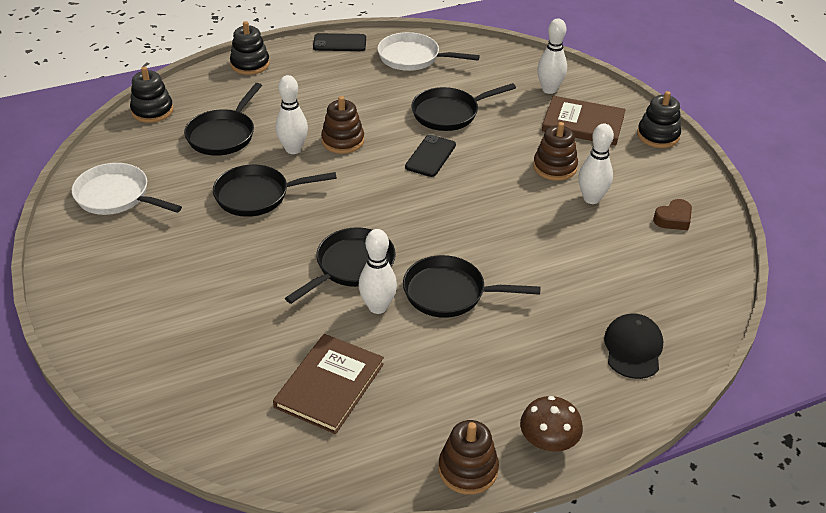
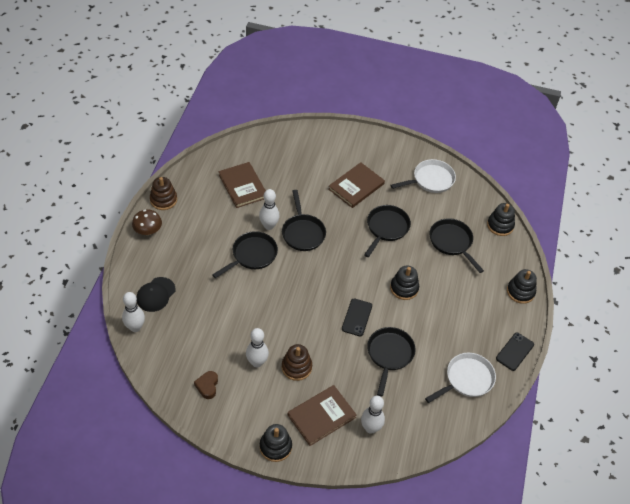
camera: 125 degrees right, 10 degrees up
(201, 260) = (356, 186): none -> brown book
(293, 149) = (414, 263): white bowling pin -> white bowling pin (135, 327)
(343, 141) = (404, 288): brown stacking toy -> black stacking toy
(430, 156) = (357, 317): black phone -> black phone turned 45 degrees clockwise
(633, 348) = (155, 294): black cap -> black cap turned 75 degrees clockwise

